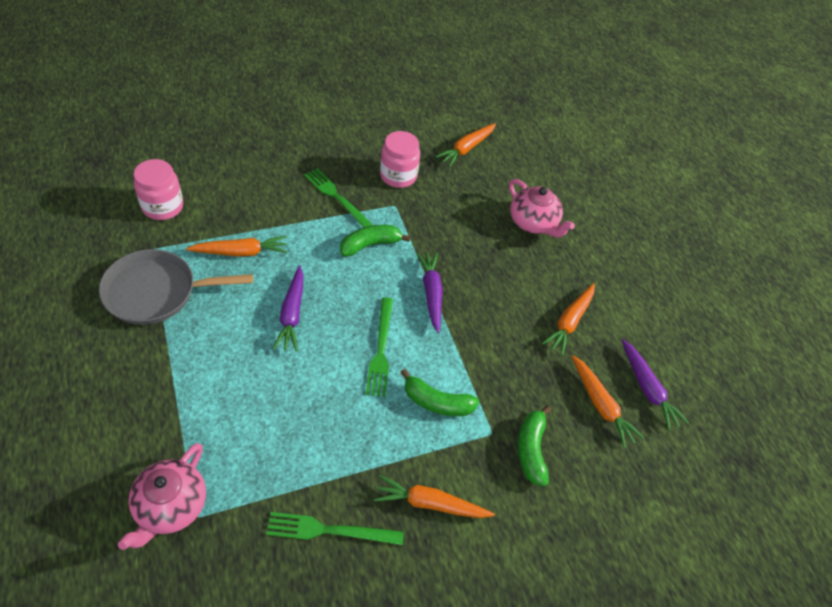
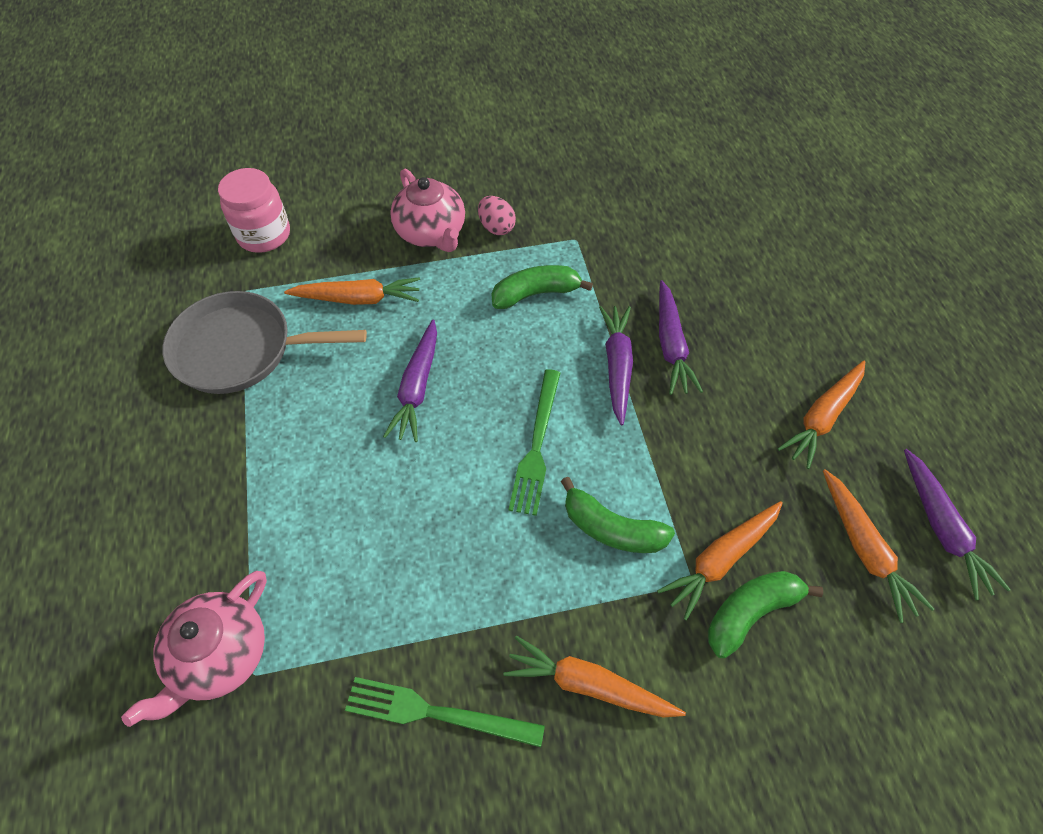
camera: 15 degrees right, 5 degrees up
(337, 198) = (496, 227): green fork -> pink egg
(398, 176) = (584, 198): pink jar -> none
(466, 148) = (684, 161): orange carrot -> orange carrot (720, 559)
(467, 277) = (671, 345): none -> purple carrot
(531, 450) = (750, 612): green banana -> green banana turned 45 degrees clockwise
(533, 223) = (776, 268): pink teapot -> pink teapot (431, 233)

